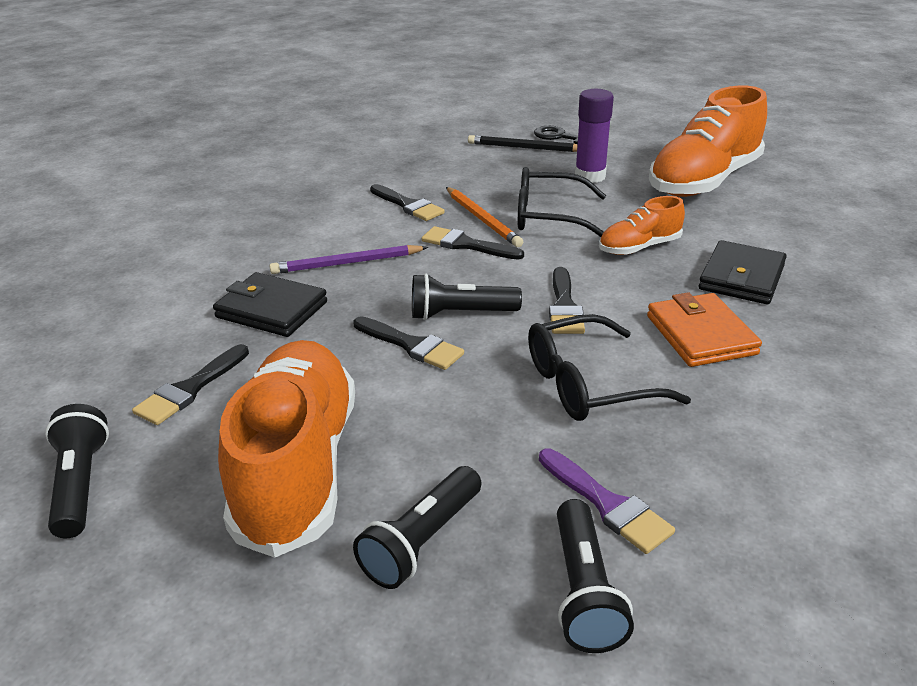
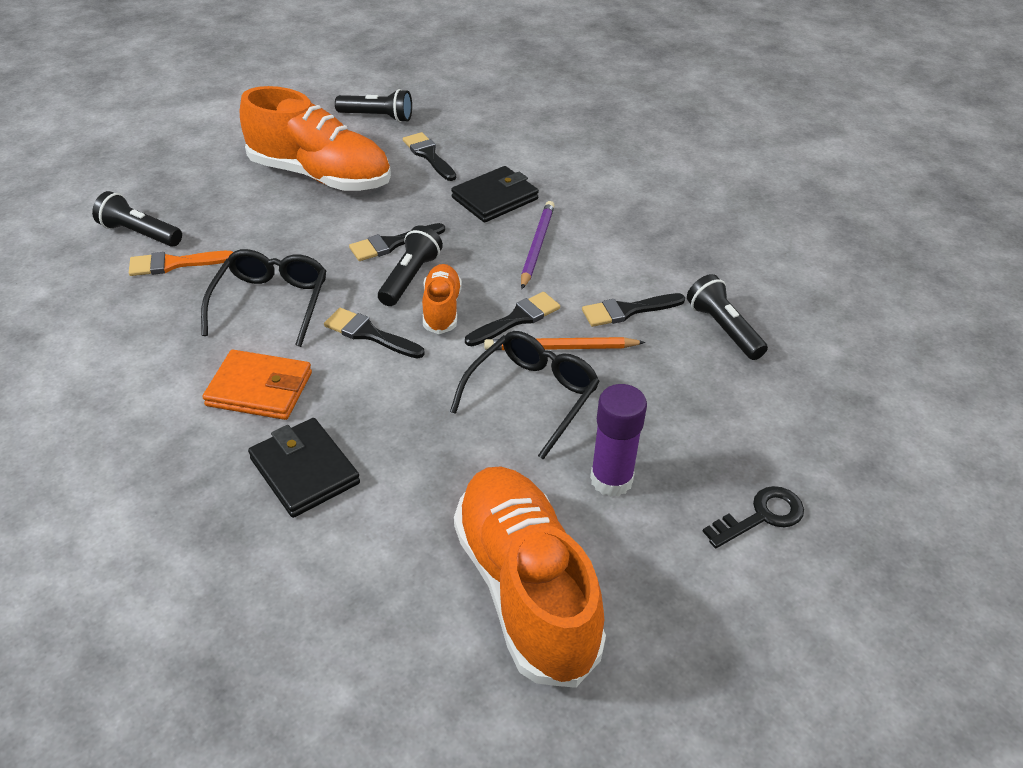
camera: 115 degrees right, 10 degrees up
(422, 541) = (225, 198): black flashlight -> black flashlight (723, 329)
(525, 148) = (739, 461): black pencil -> none
(607, 504) = (174, 264): purple brush -> orange brush
(639, 247) = (418, 429): orange shoe -> orange shoe (441, 309)

